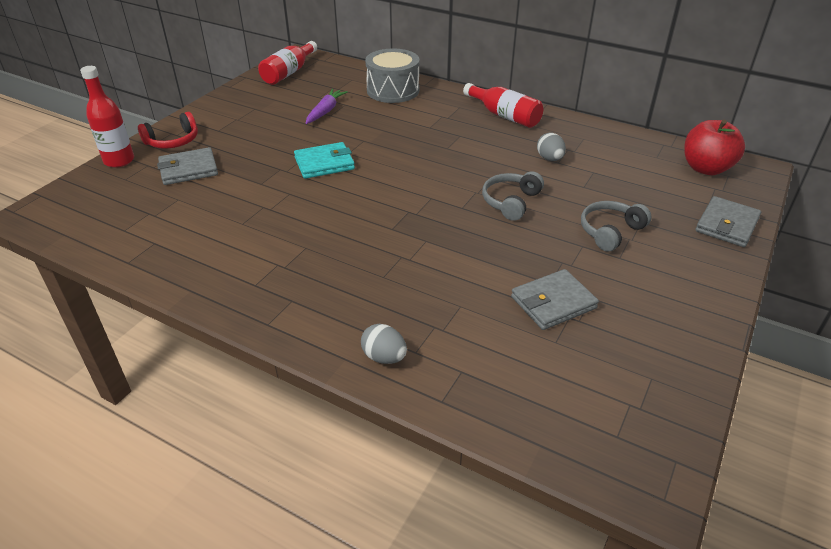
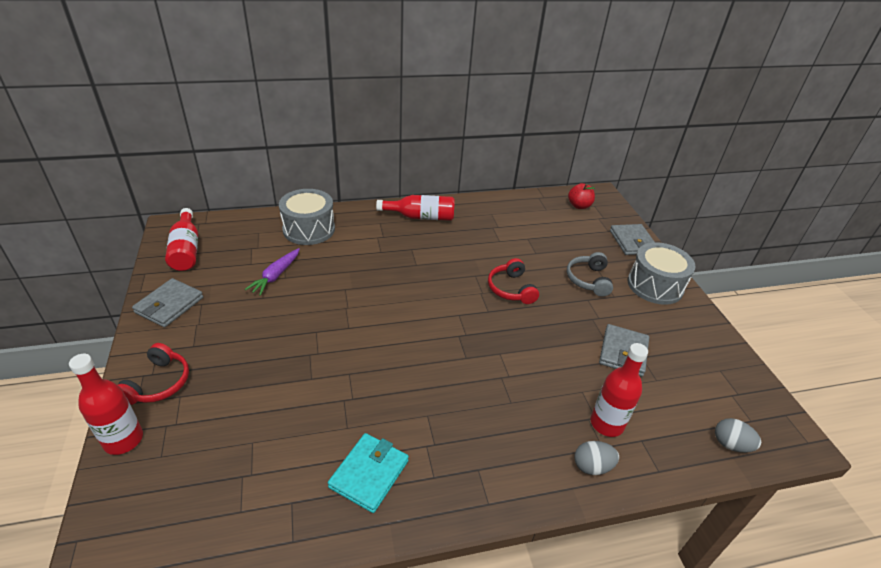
camera: 45 degrees left, 0 degrees up
(188, 169) = (220, 405): grey wallet -> grey wallet (169, 305)
(324, 163) = (341, 328): turquoise wallet -> turquoise wallet (369, 474)
(325, 111) = (276, 276): purple carrot -> purple carrot turned 135 degrees counterclockwise
(446, 340) = (606, 423): none -> red bottle
(511, 202) = (511, 289): grey headphones -> red headphones
(549, 159) = (491, 240): grey egg -> grey egg (730, 444)
(690, 272) = (655, 285): none -> grey drum
(706, 168) = (579, 206): red apple -> red apple, size x0.64

